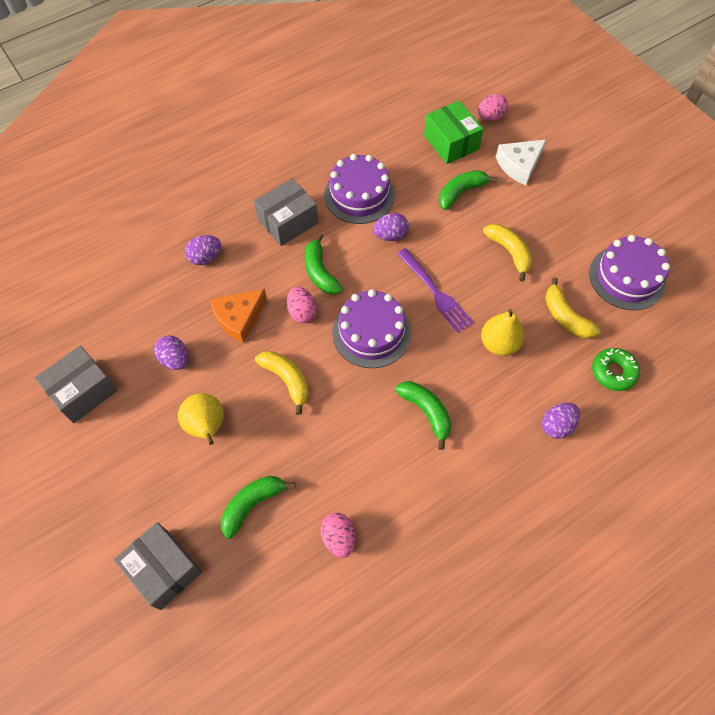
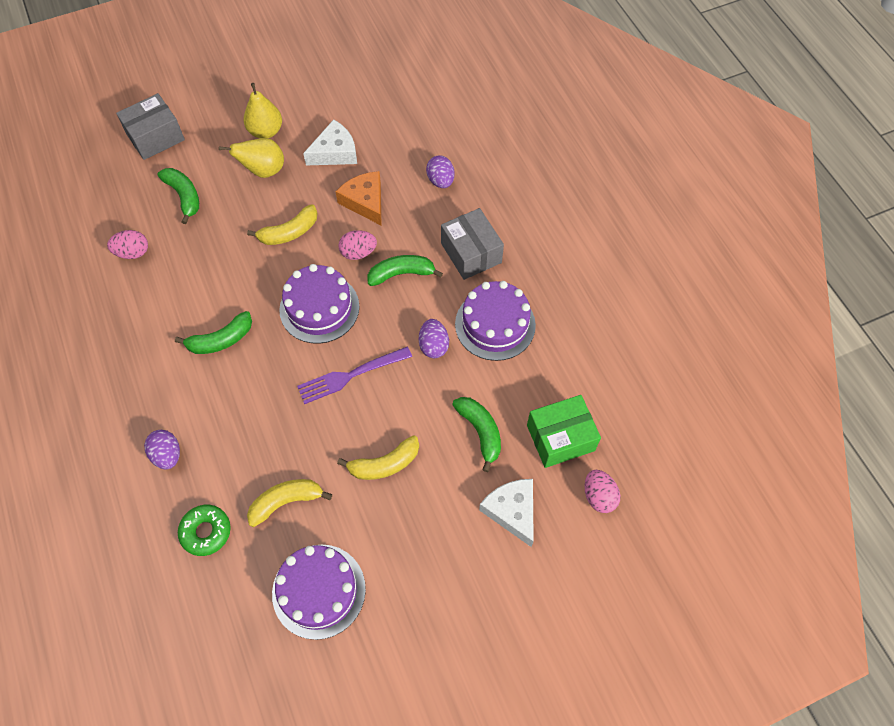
camera: 100 degrees right, 0 degrees up
(83, 391) = (323, 90): grey box -> none
(175, 359) = (335, 152): purple egg -> white cheese
(499, 344) = (273, 423): yellow pear -> yellow pear (266, 131)

